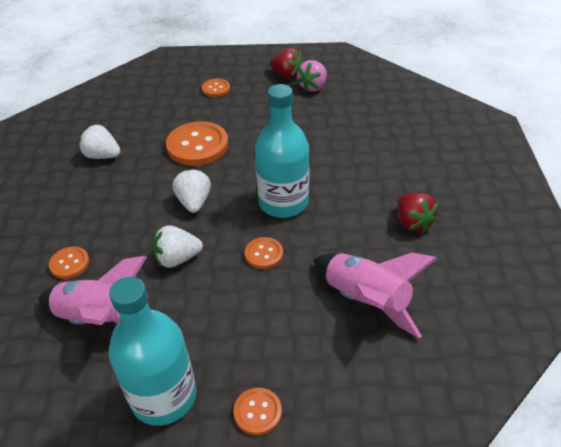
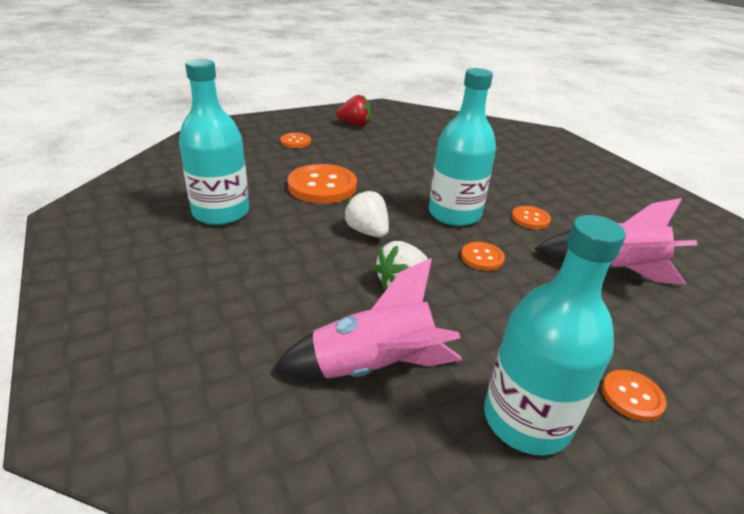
camera: 30 degrees left, 10 degrees down
(69, 263) = (277, 321): orange button -> orange button (530, 219)
(102, 156) = (221, 212): white strawberry -> turquoise bottle
(313, 87) = (387, 129): pink strawberry -> none
(413, 222) = (576, 205): red strawberry -> none

